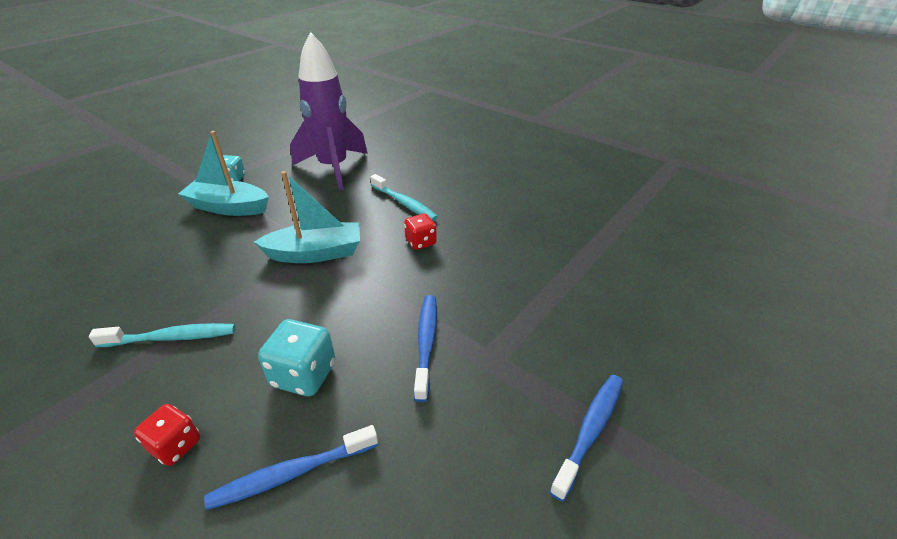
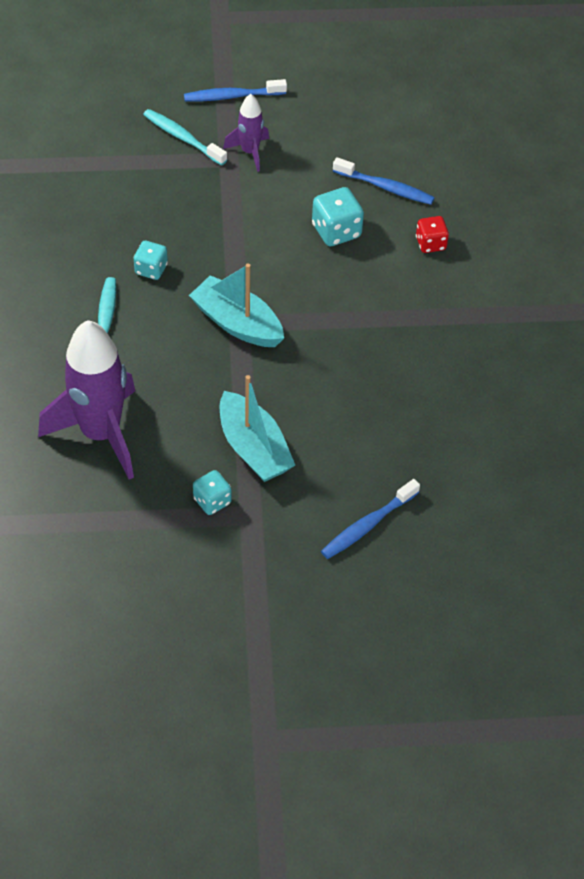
camera: 135 degrees left, 15 degrees up
(172, 338) = (393, 321): turquoise toothbrush -> turquoise toothbrush (182, 137)
(421, 242) = (151, 269): red dice -> turquoise dice
(426, 343) = (249, 194): blue toothbrush -> blue toothbrush (367, 525)
(482, 383) = (250, 152): none -> purple rocket

